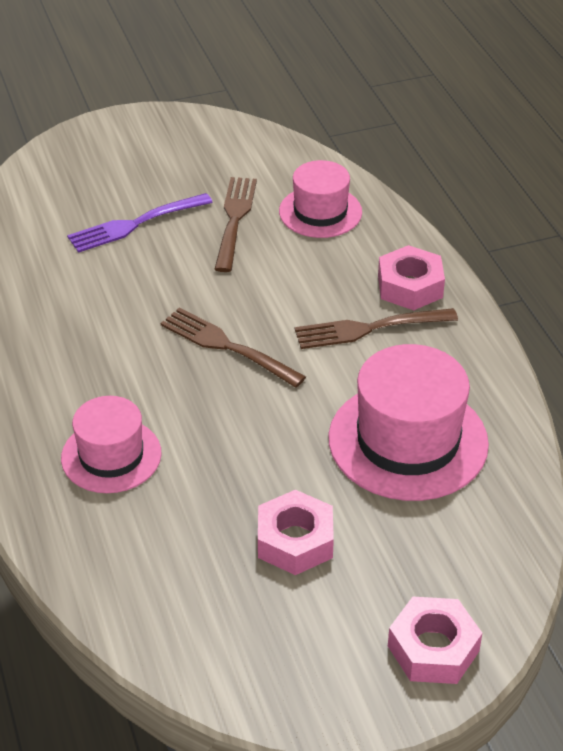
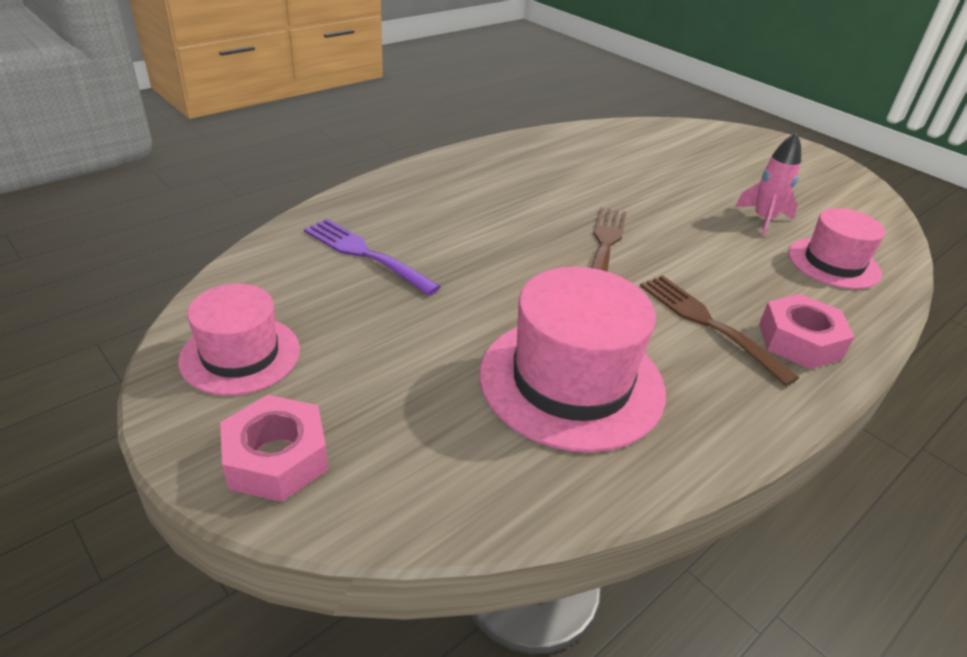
camera: 65 degrees right, 5 degrees down
(111, 456) = (438, 215): pink hat -> pink hat (240, 355)
(135, 224) = (700, 177): purple fork -> purple fork (366, 254)
(235, 220) = (763, 220): brown fork -> pink rocket
(295, 541) = (390, 329): pink nut -> none

